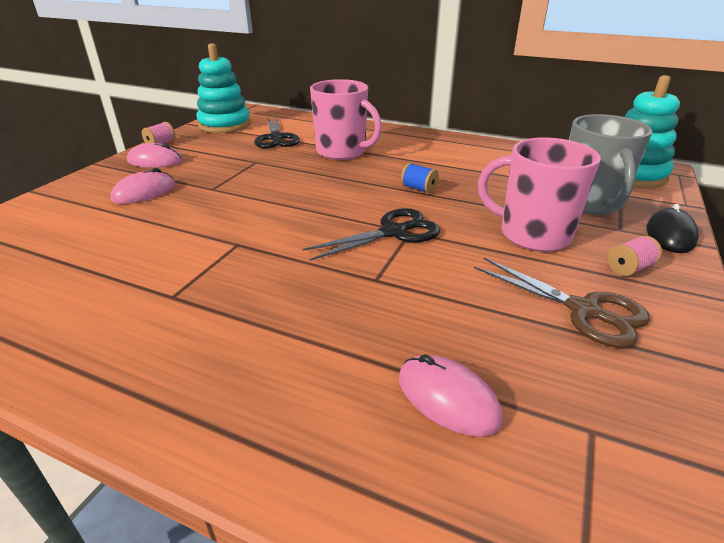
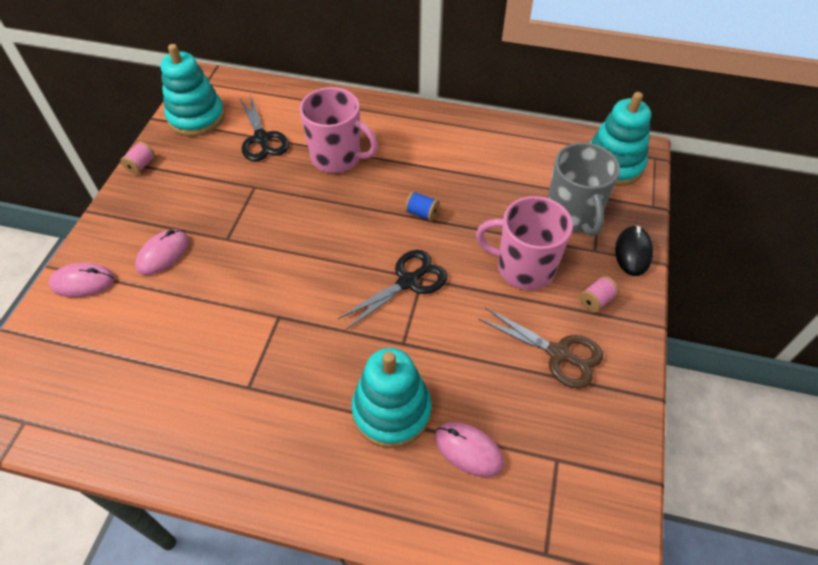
camera: 10 degrees left, 20 degrees up
(155, 161) = (150, 198): pink mouse -> pink mouse (83, 282)
(344, 340) = (391, 411): none -> turquoise stacking toy

